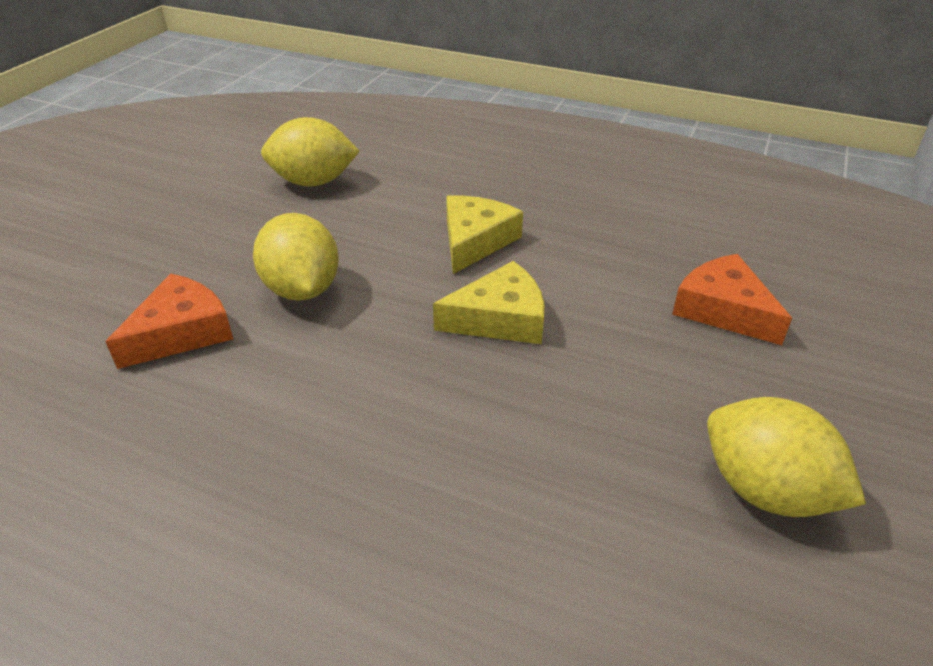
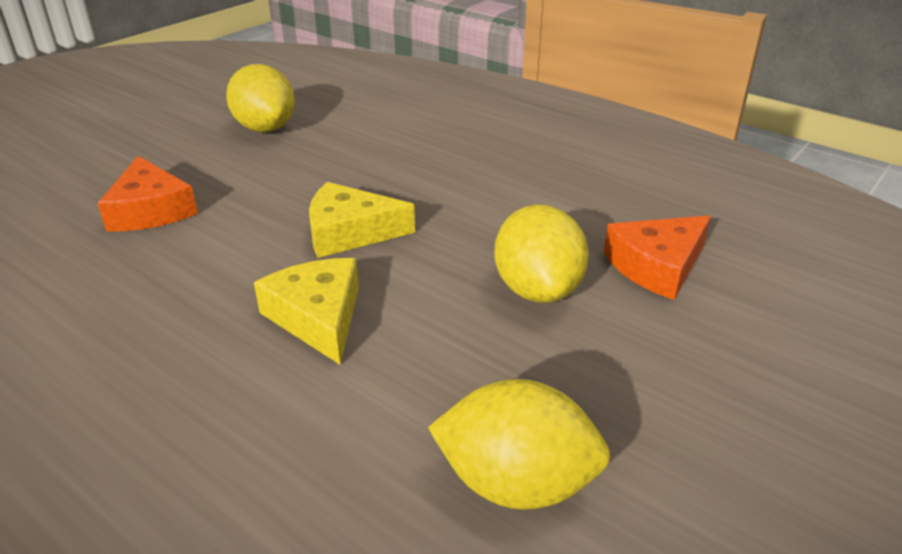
camera: 165 degrees left, 5 degrees down
(475, 241) = (318, 317): yellow cheese -> yellow cheese turned 120 degrees clockwise

